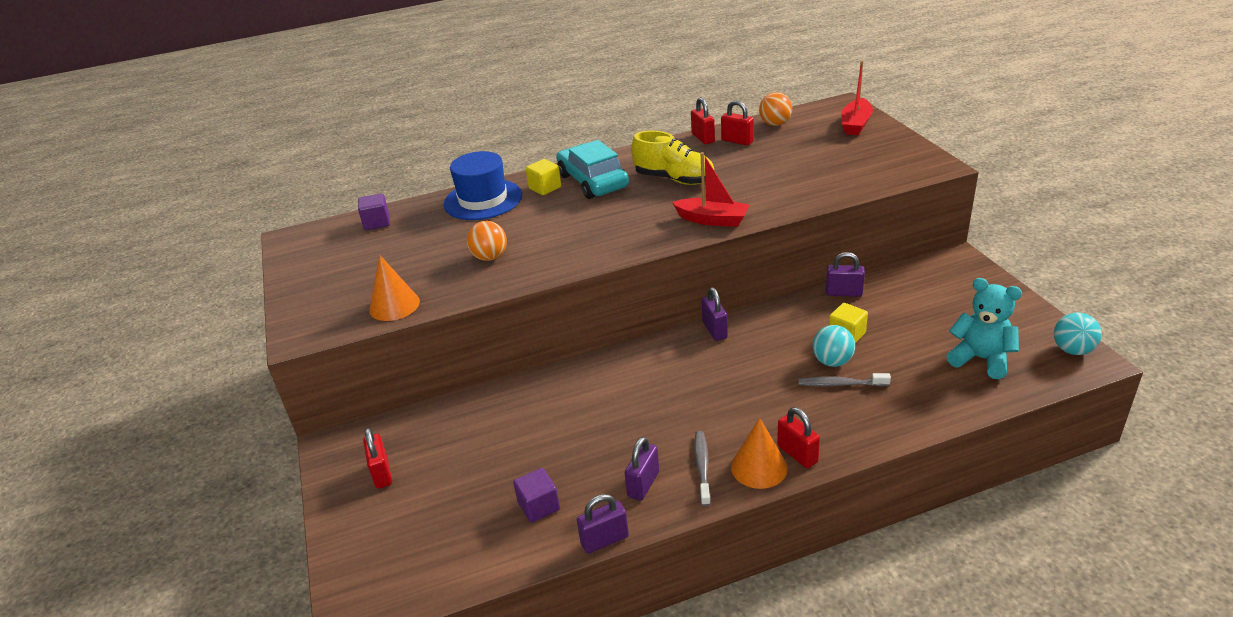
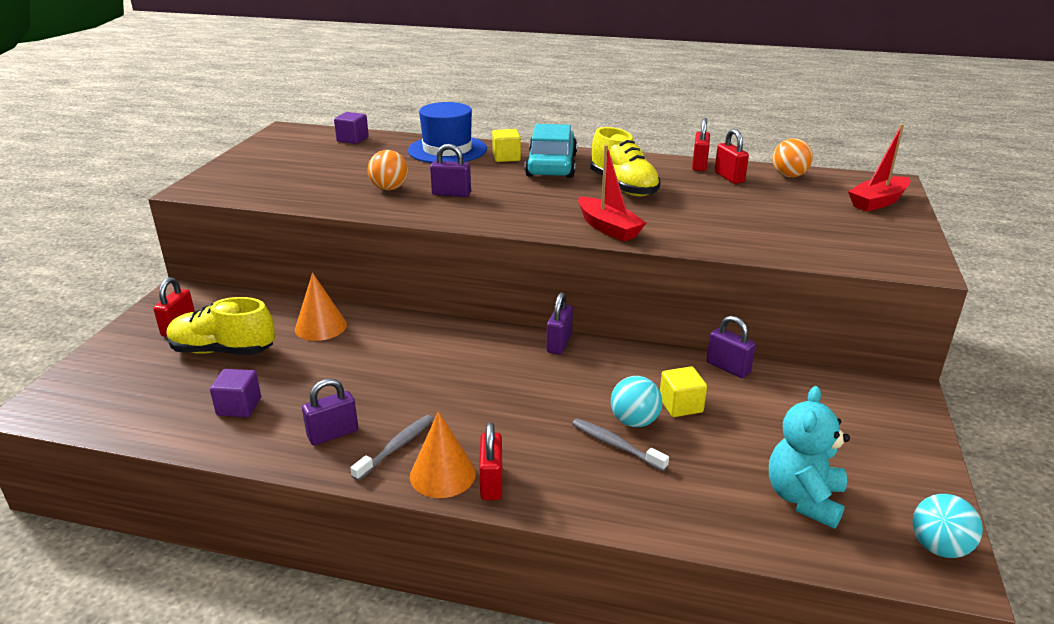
camera: 30 degrees right, 5 degrees down
(394, 305) = (276, 194): orange cone -> orange cone (320, 326)
(455, 471) = (223, 351): none -> yellow shoe
(604, 540) = (246, 459): purple padlock -> purple padlock (451, 194)
(981, 359) = (804, 498): turquoise teddy bear -> turquoise teddy bear turned 135 degrees counterclockwise

